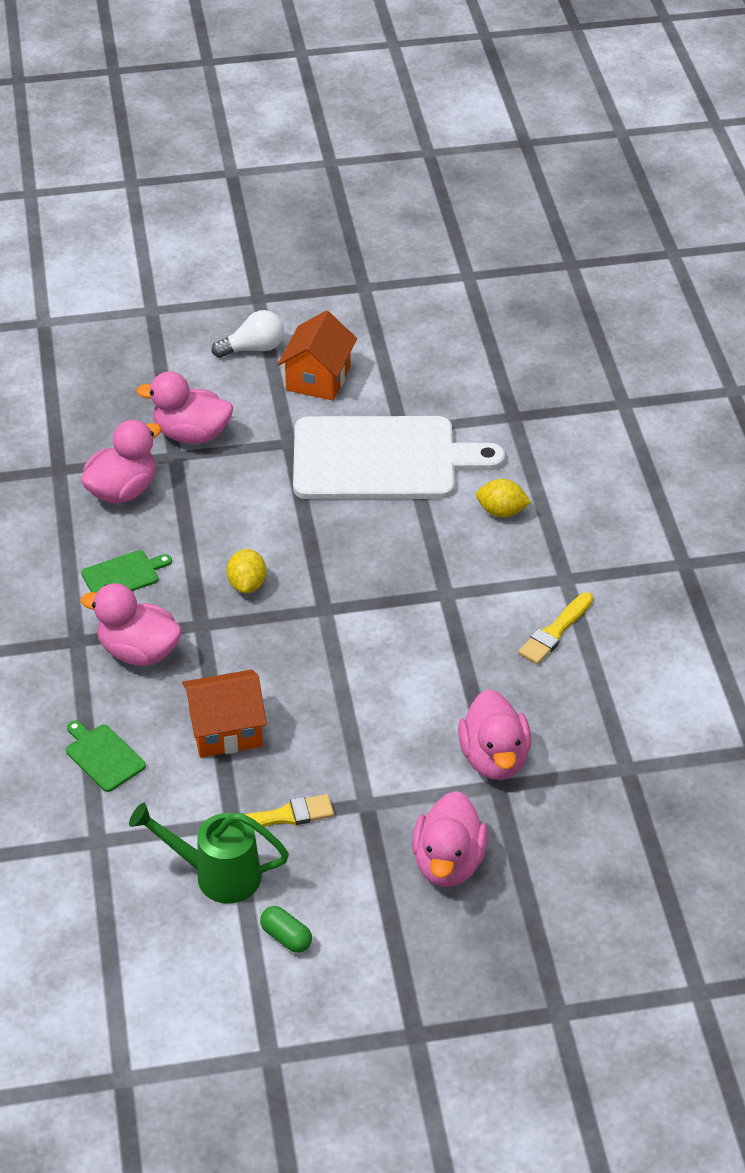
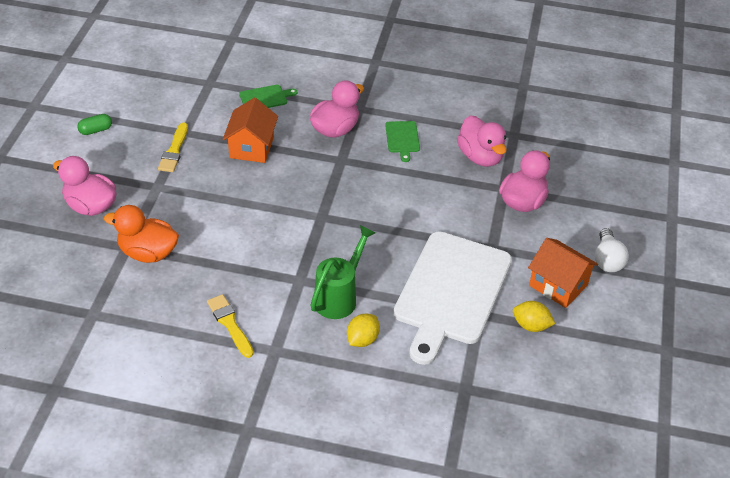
camera: 110 degrees right, 0 degrees up
(216, 875) = (155, 117): green watering can -> green watering can (339, 296)
(247, 584) = (364, 188): yellow lemon -> yellow lemon (531, 326)
(494, 758) = (148, 253): pink duck -> orange duck

